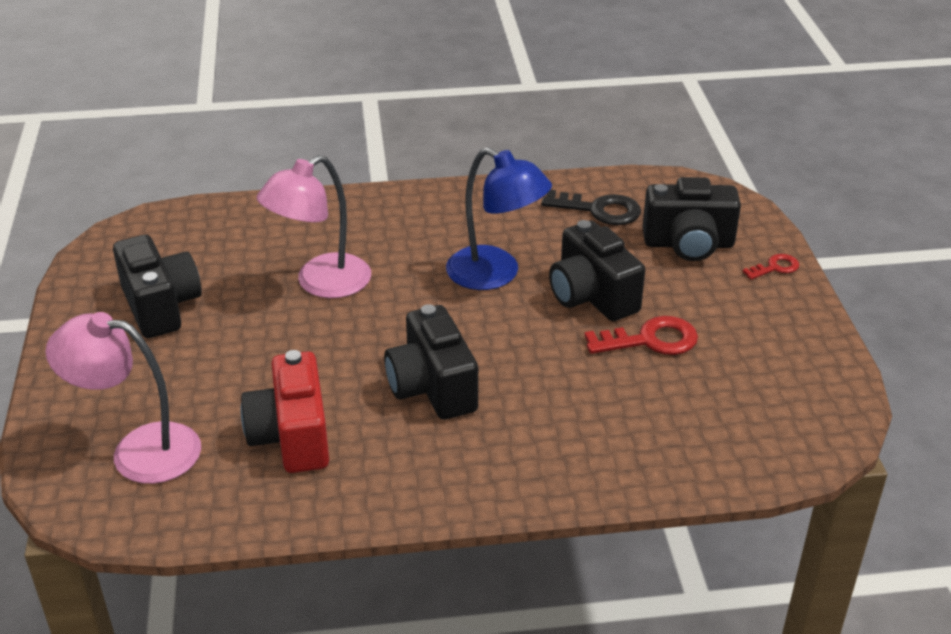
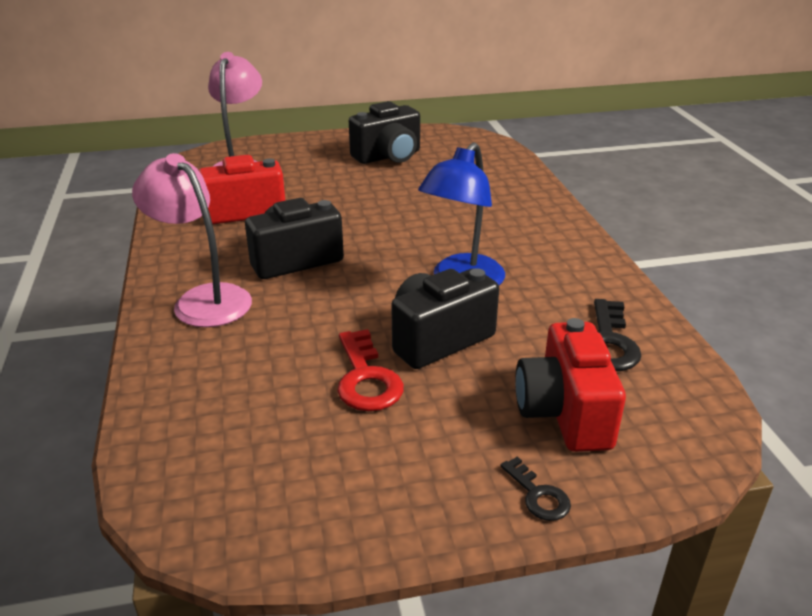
camera: 85 degrees right, 5 degrees down
(321, 283) = (428, 205): pink lamp -> pink lamp (203, 299)
(688, 244) = (564, 413): black camera -> red camera
(775, 267) = (538, 495): red key -> black key

